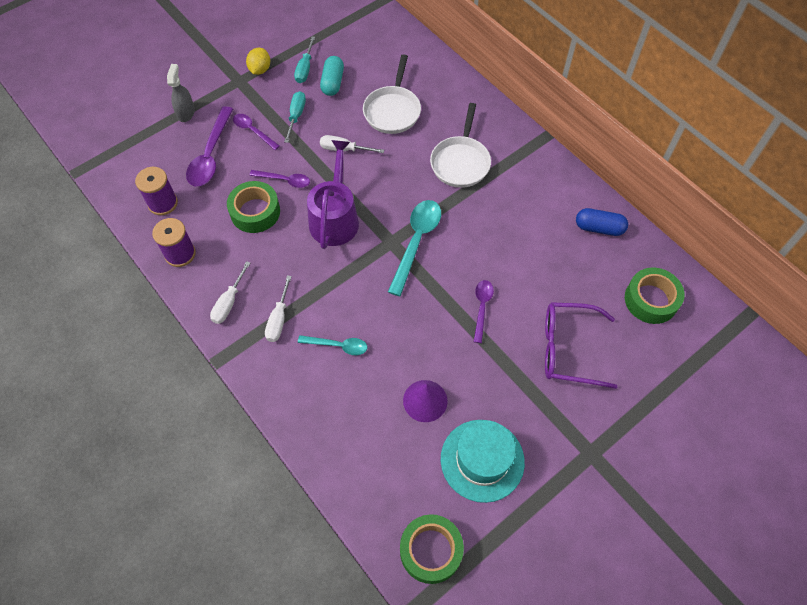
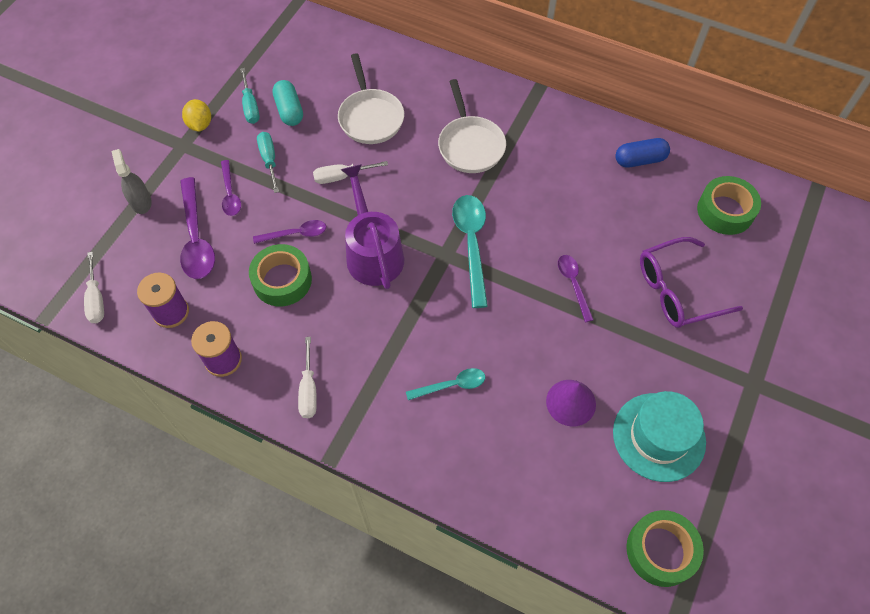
camera: 25 degrees left, 0 degrees up
(253, 131) = (230, 194): purple spoon -> purple spoon turned 120 degrees counterclockwise
(279, 319) = (373, 384): white screwdriver -> white screwdriver (96, 299)

